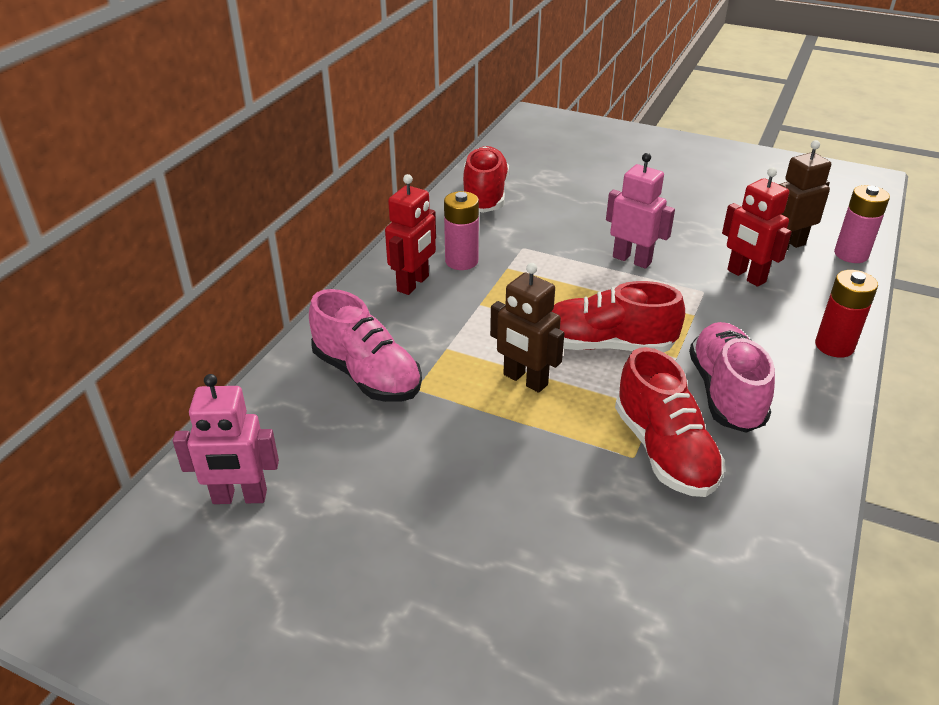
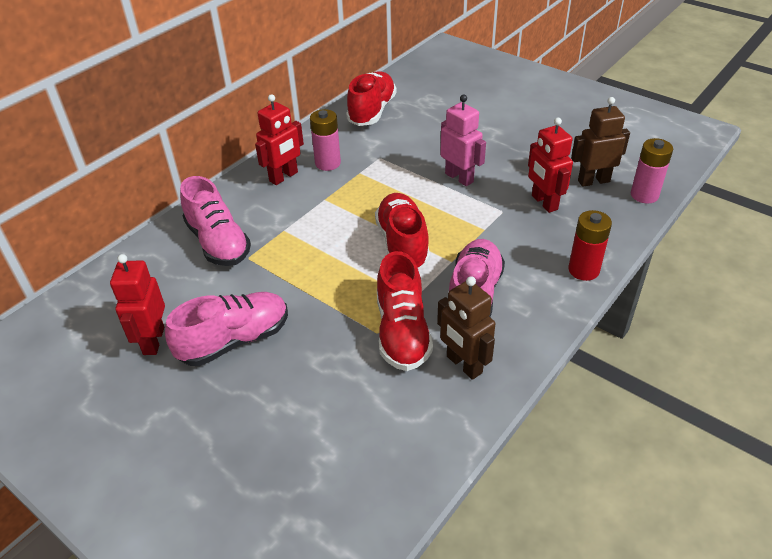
camera: 15 degrees right, 5 degrees up
(239, 497) = (95, 317): pink robot -> none
(339, 516) = (153, 341): none -> red robot
(453, 497) = (234, 341): none -> pink shoe
(525, 380) = (328, 262): brown robot -> brown robot (463, 365)
(606, 345) = (402, 244): red shoe -> red shoe turned 60 degrees clockwise

